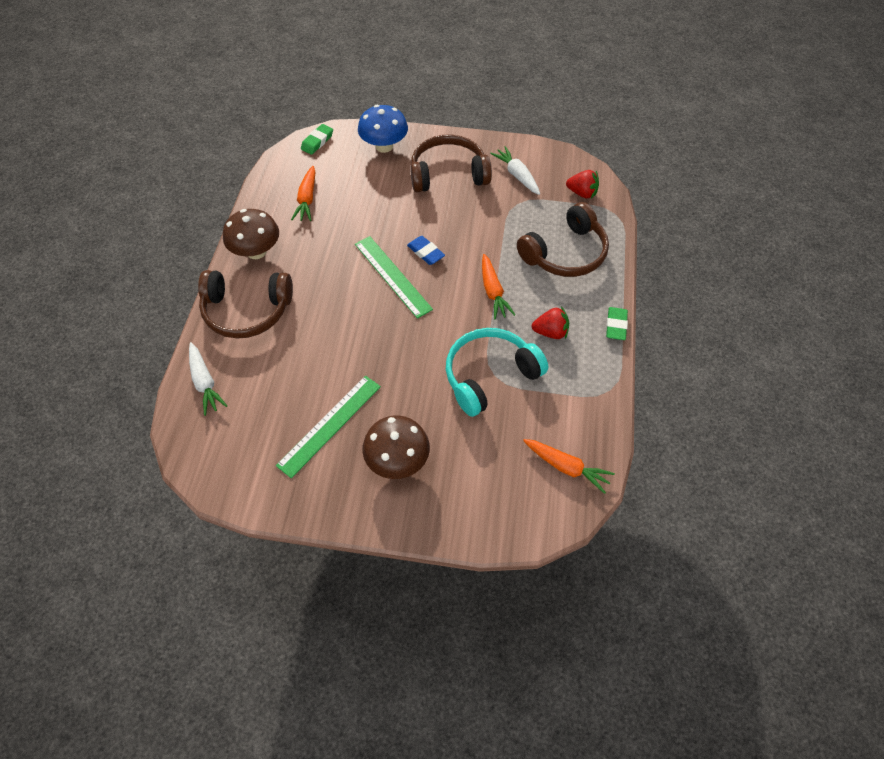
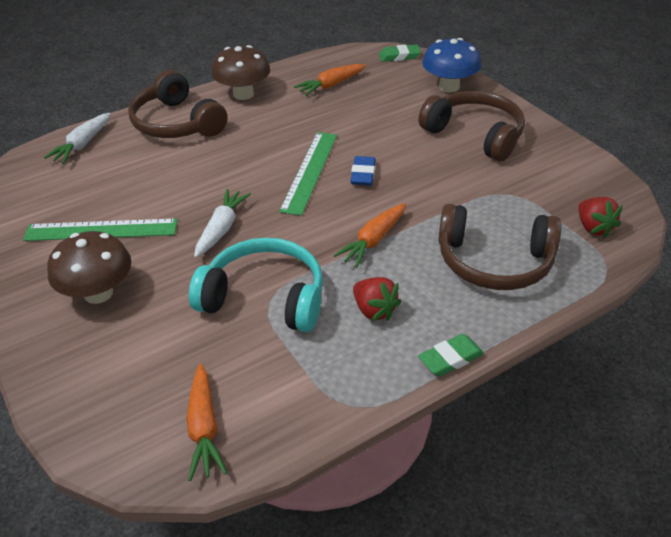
camera: 50 degrees right, 15 degrees down
(517, 175) = (542, 173): white carrot -> white carrot (221, 228)

